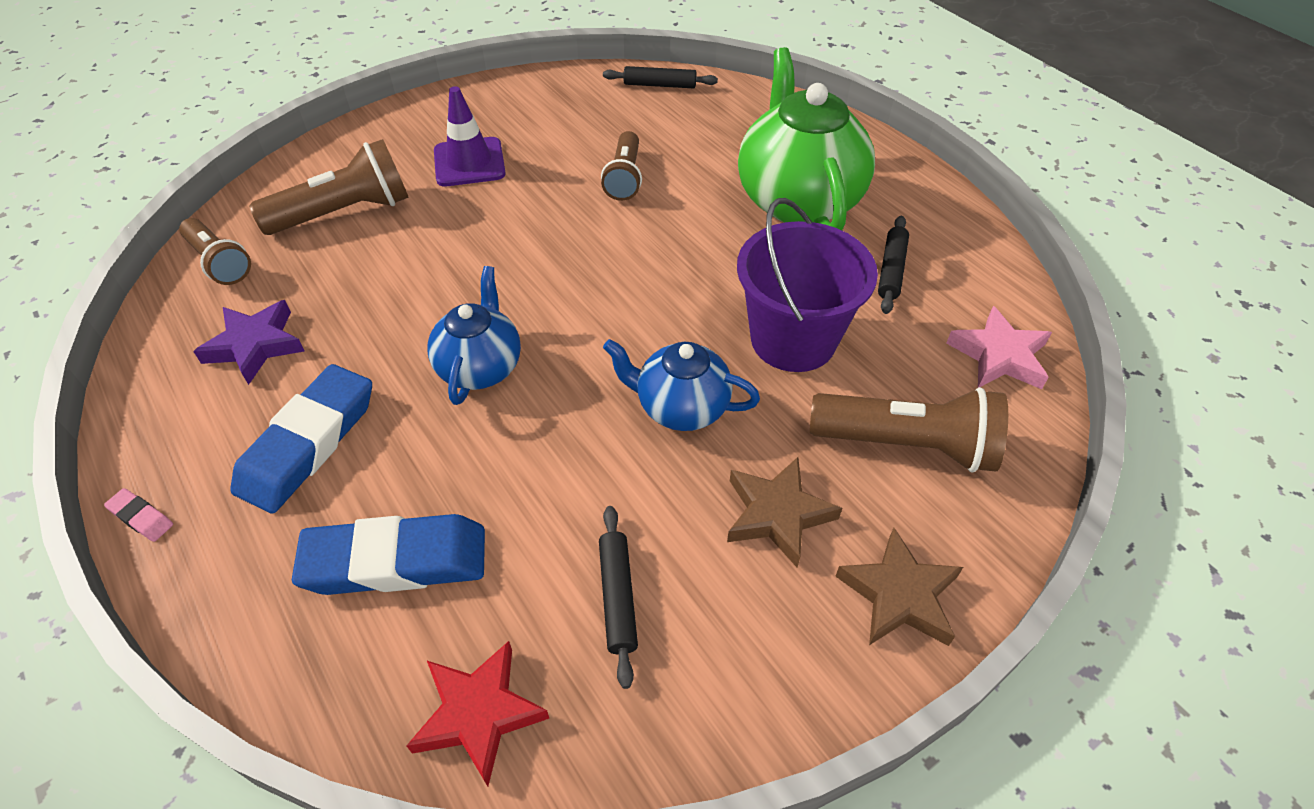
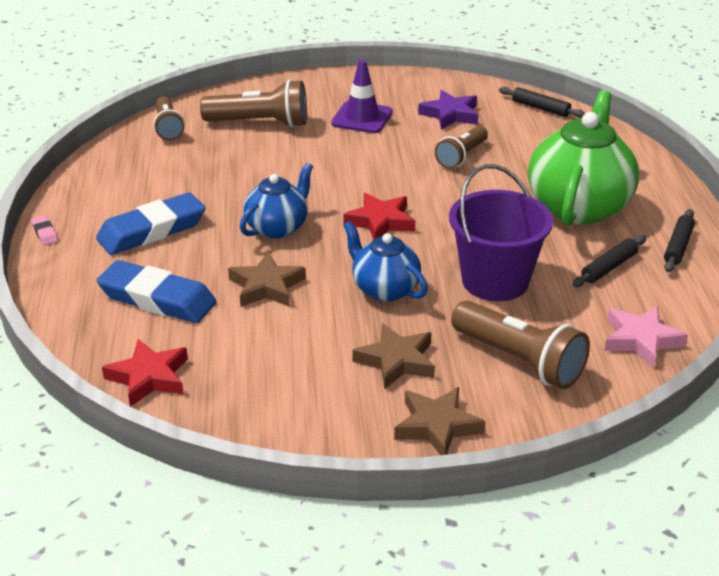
camera: 30 degrees right, 15 degrees down
(255, 345) = (157, 175): purple star -> purple star (450, 114)
(532, 469) = (266, 286): none -> brown star
(601, 306) = (380, 221): none -> red star
(618, 597) = (265, 360): black rolling pin -> black rolling pin (678, 246)

